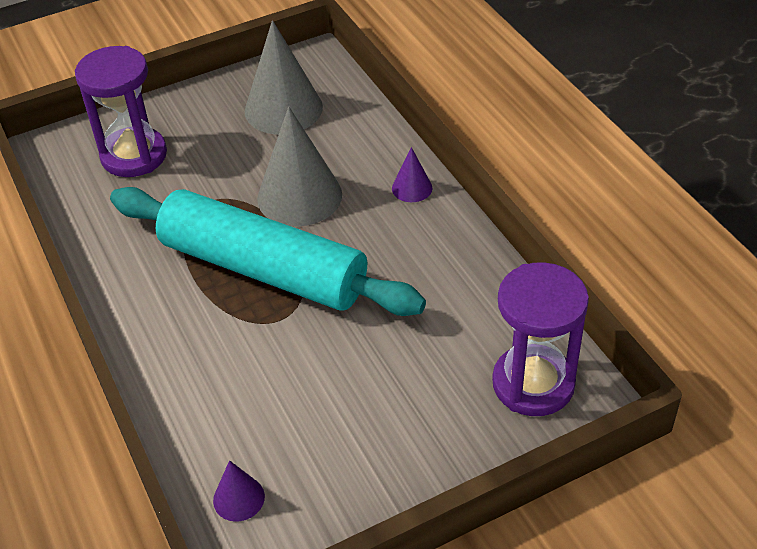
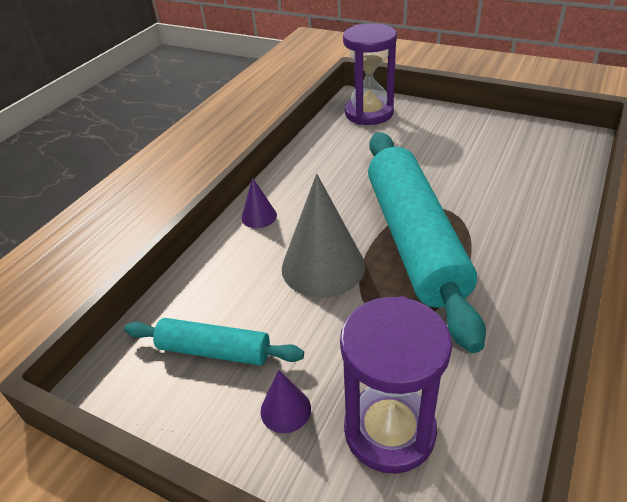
camera: 125 degrees left, 5 degrees down
(238, 498) = (561, 155): purple cone -> purple cone (285, 409)
(283, 109) = (214, 351): grey cone -> turquoise rolling pin

